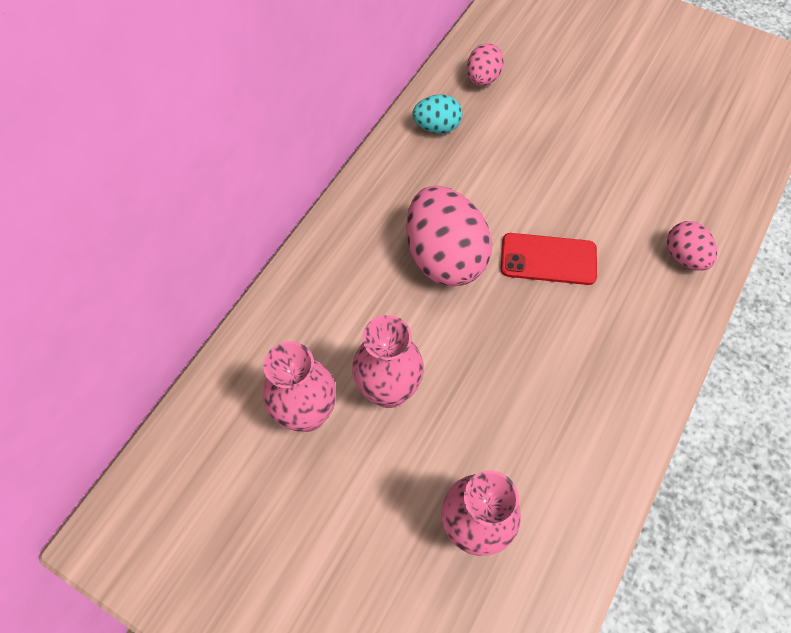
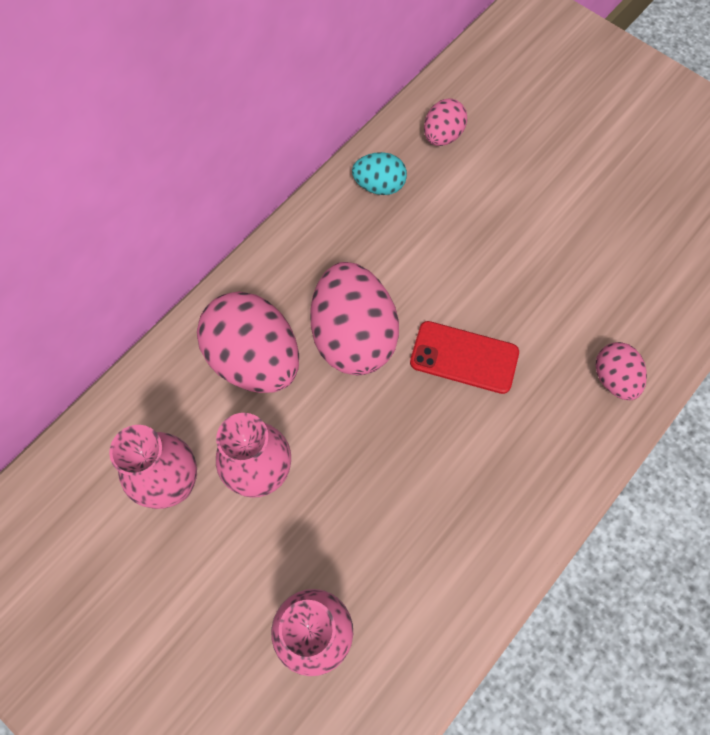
camera: 10 degrees right, 5 degrees up
(358, 290) = (254, 359): none -> pink egg

